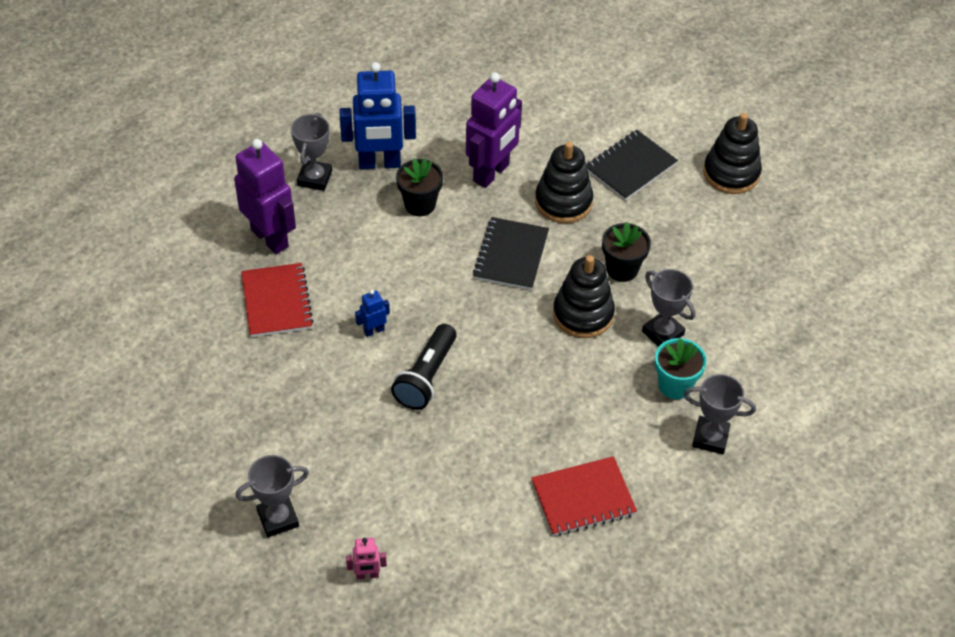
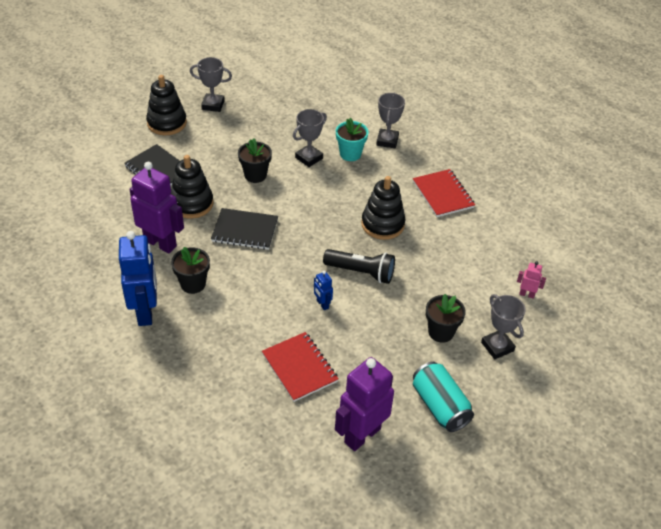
camera: 95 degrees left, 5 degrees down
(196, 438) = (440, 406): none -> turquoise can
(270, 238) = (230, 379): purple robot -> purple robot (362, 435)
(276, 302) = (299, 368): red notebook -> red notebook turned 75 degrees clockwise
(311, 456) = (441, 332): none -> black flower pot
(314, 178) = (161, 355): grey trophy -> grey trophy (213, 105)
(367, 575) = (526, 294): pink robot -> pink robot turned 60 degrees counterclockwise
(583, 314) = (296, 194): black stacking toy -> black stacking toy (382, 224)

